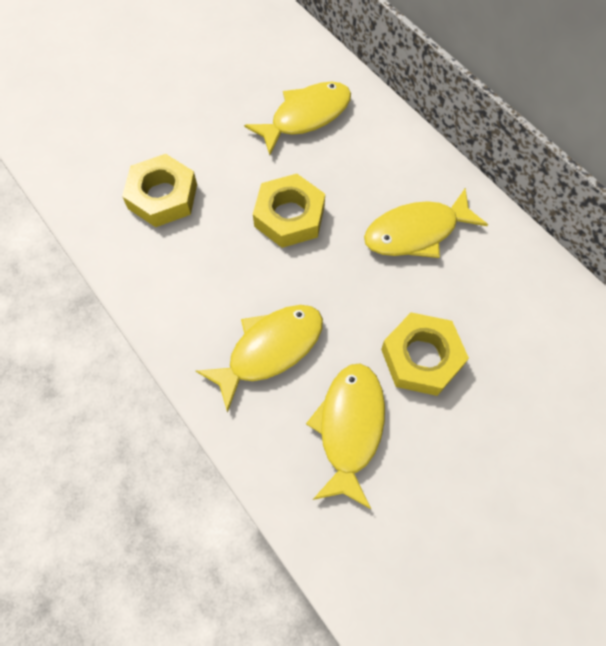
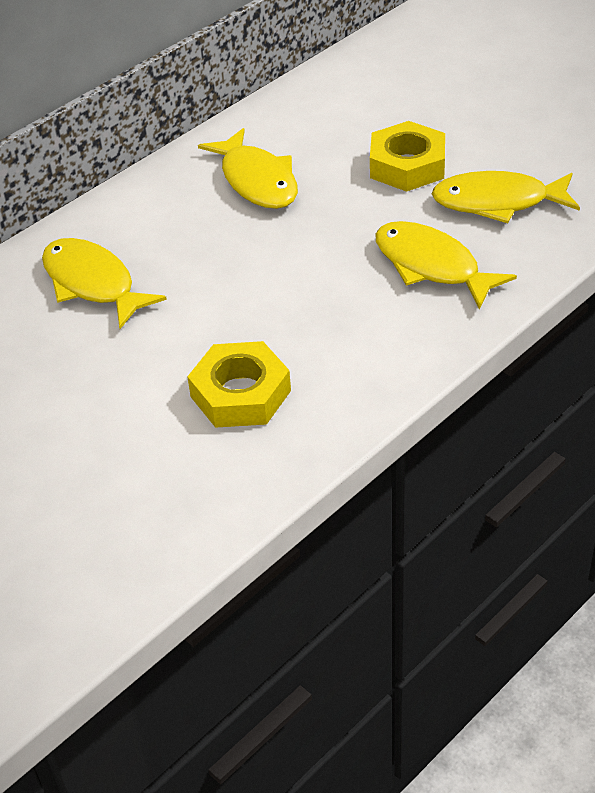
camera: 95 degrees left, 20 degrees down
(289, 216) = (252, 276): yellow nut -> none

